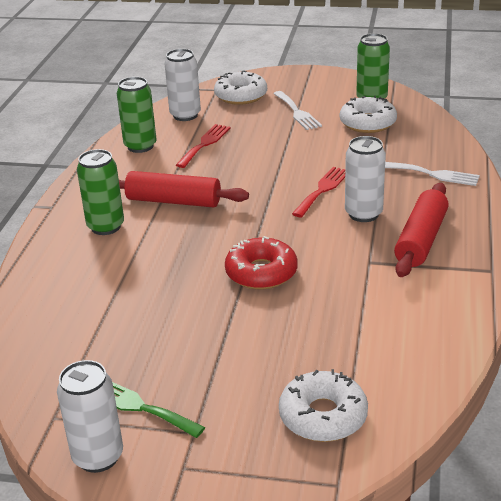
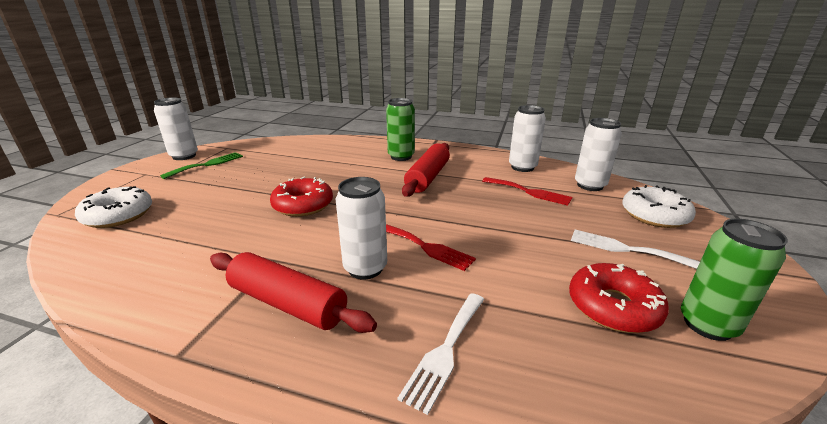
camera: 95 degrees right, 5 degrees down
(140, 146) = (522, 167): green can -> white can
(297, 112) = (624, 248): white fork -> white fork turned 45 degrees clockwise
(368, 123) = (613, 307): white donut -> red donut

